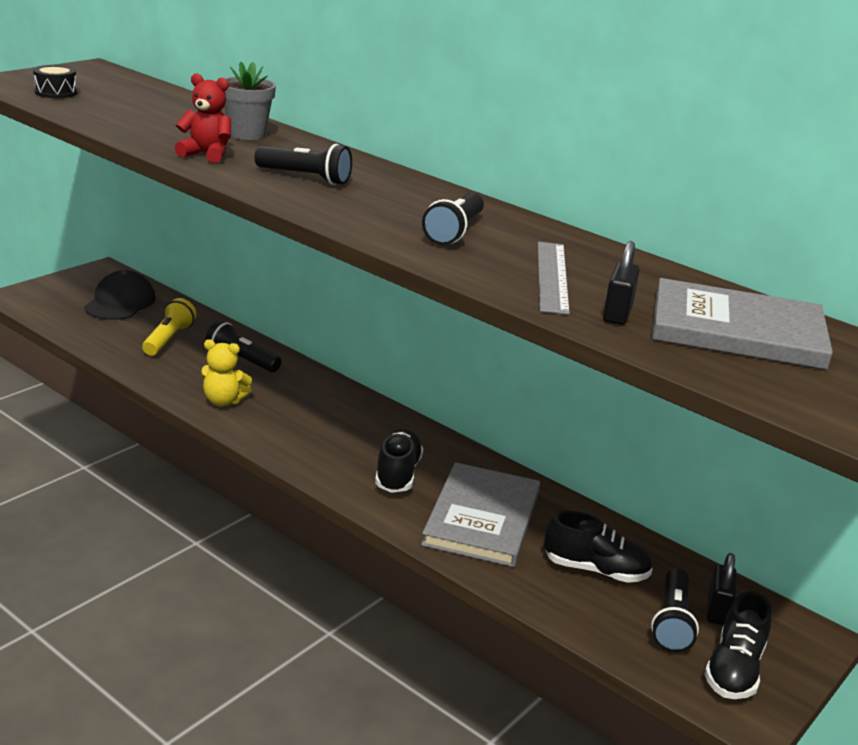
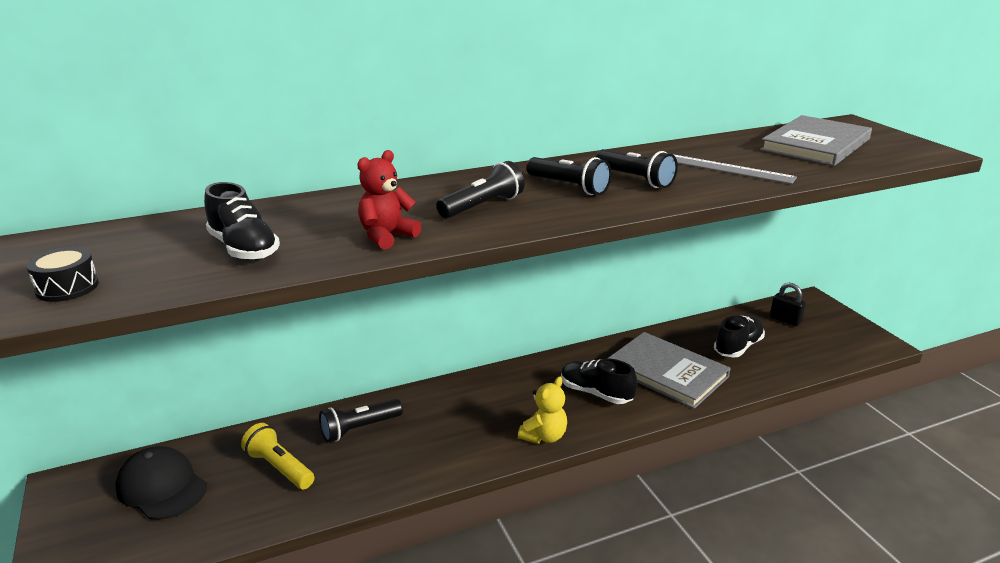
camera: 60 degrees left, 0 degrees up
(223, 401) = (430, 458): yellow teddy bear -> yellow teddy bear (544, 436)
(247, 134) = (337, 210): grey flower pot -> none
(617, 314) = (794, 166): black padlock -> none
(671, 622) = (795, 338): black flashlight -> black flashlight (568, 187)
(734, 670) = (840, 334): black shoe -> black shoe (244, 249)

